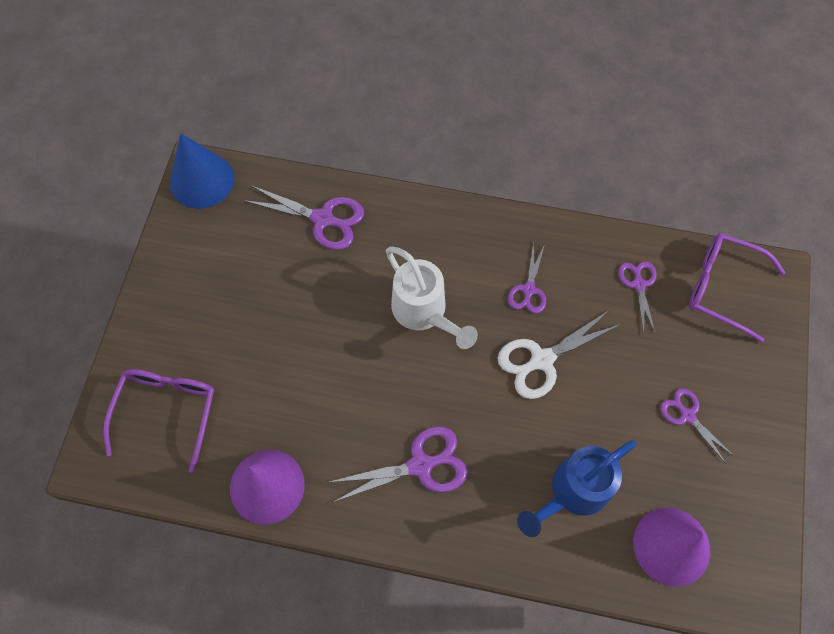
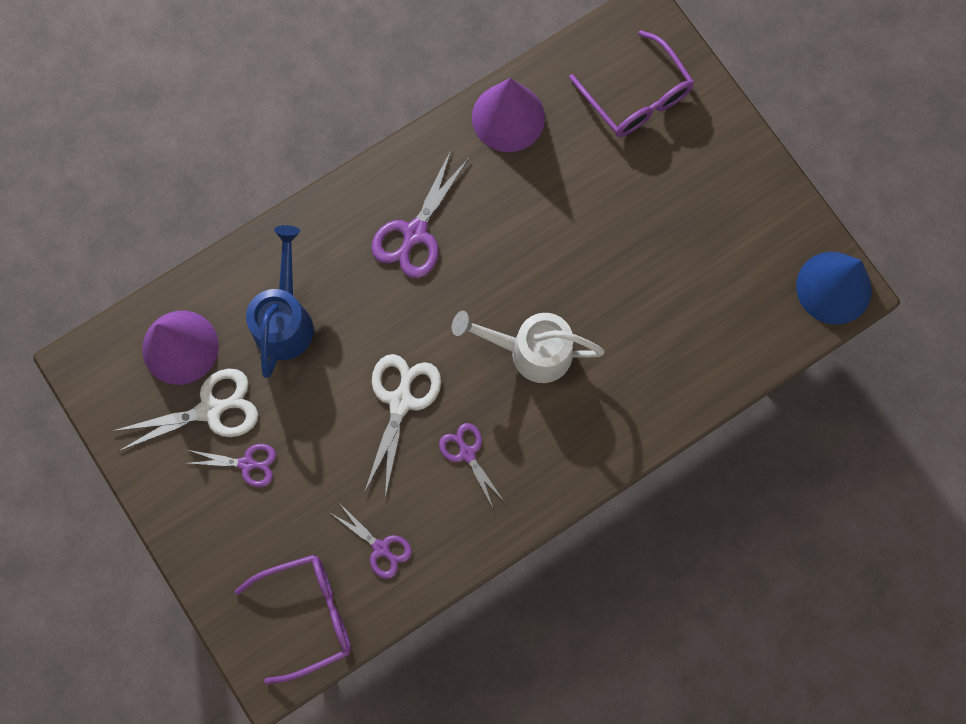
camera: 135 degrees right, 10 degrees up
(322, 219) = (697, 351): purple scissors -> none
(685, 477) = (210, 410): none -> white scissors

